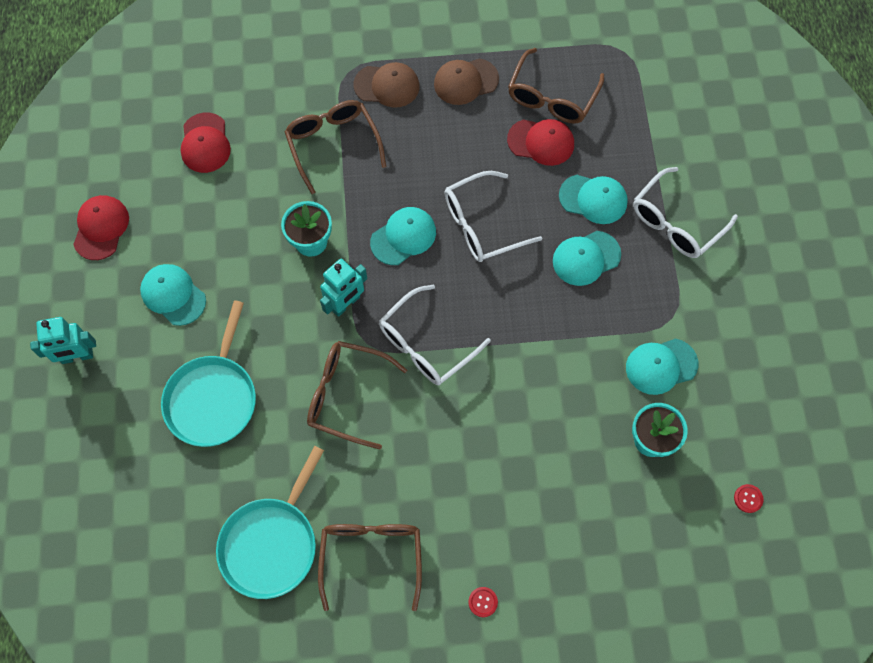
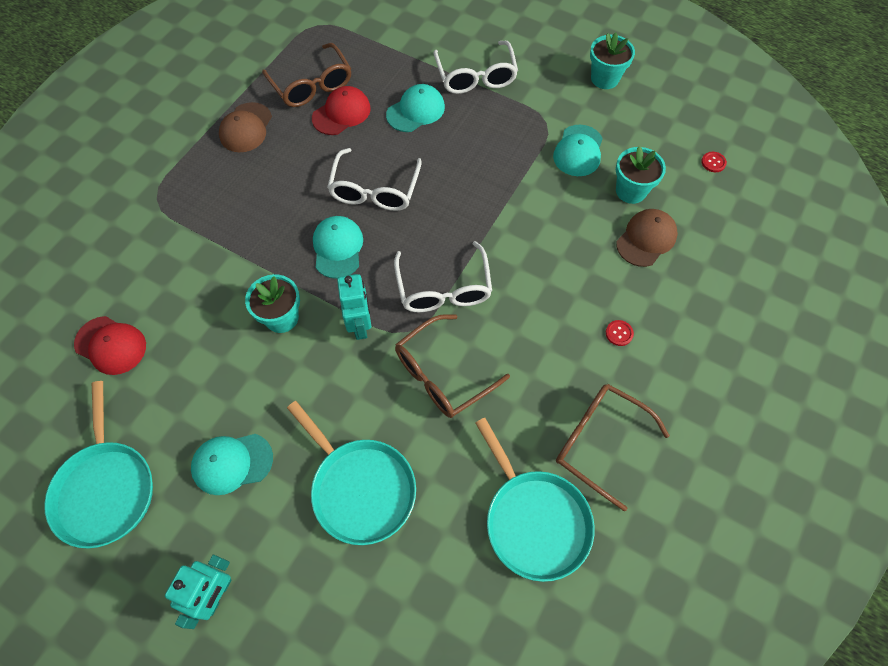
camera: 55 degrees left, 5 degrees down
(101, 228) = (106, 489): red cap -> turquoise pan
(333, 144) = (209, 248): brown glasses -> none
(387, 86) = (196, 180): brown cap -> brown cap (646, 239)
(483, 602) = (690, 380): red button -> red button (619, 333)
(586, 258) = (458, 143): turquoise cap -> none
(772, 338) = (604, 78): none -> turquoise flower pot

